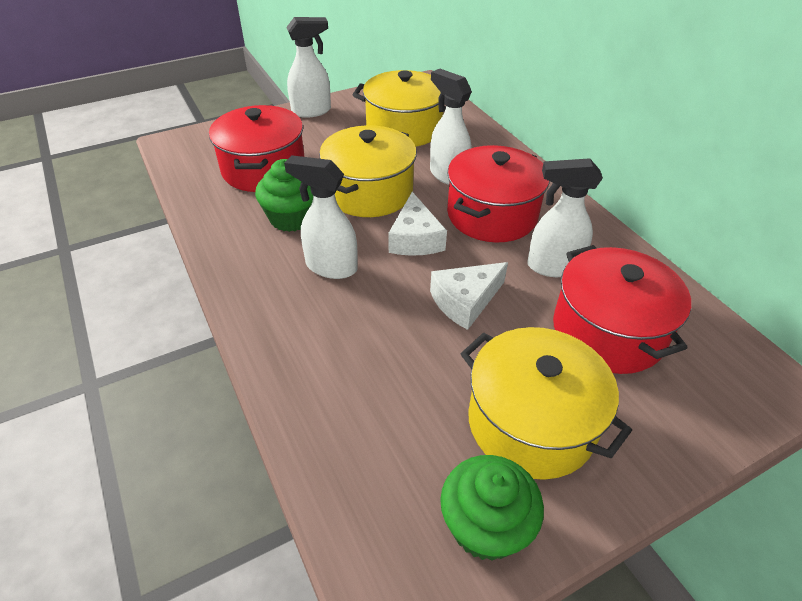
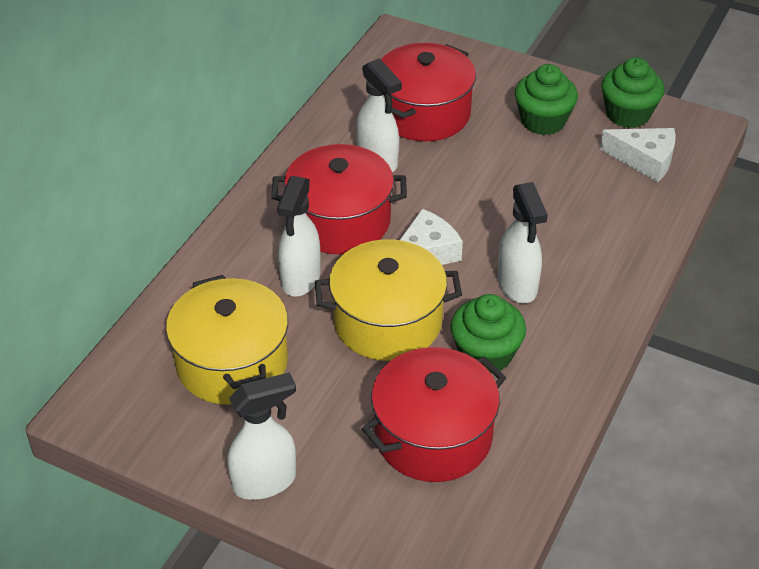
camera: 125 degrees left, 0 degrees up
(312, 111) = (265, 482): white spray bottle -> white spray bottle turned 120 degrees clockwise
(465, 301) = (470, 190): white cheese -> white cheese (644, 160)
(531, 423) = (543, 121): yellow pot -> green cupcake

